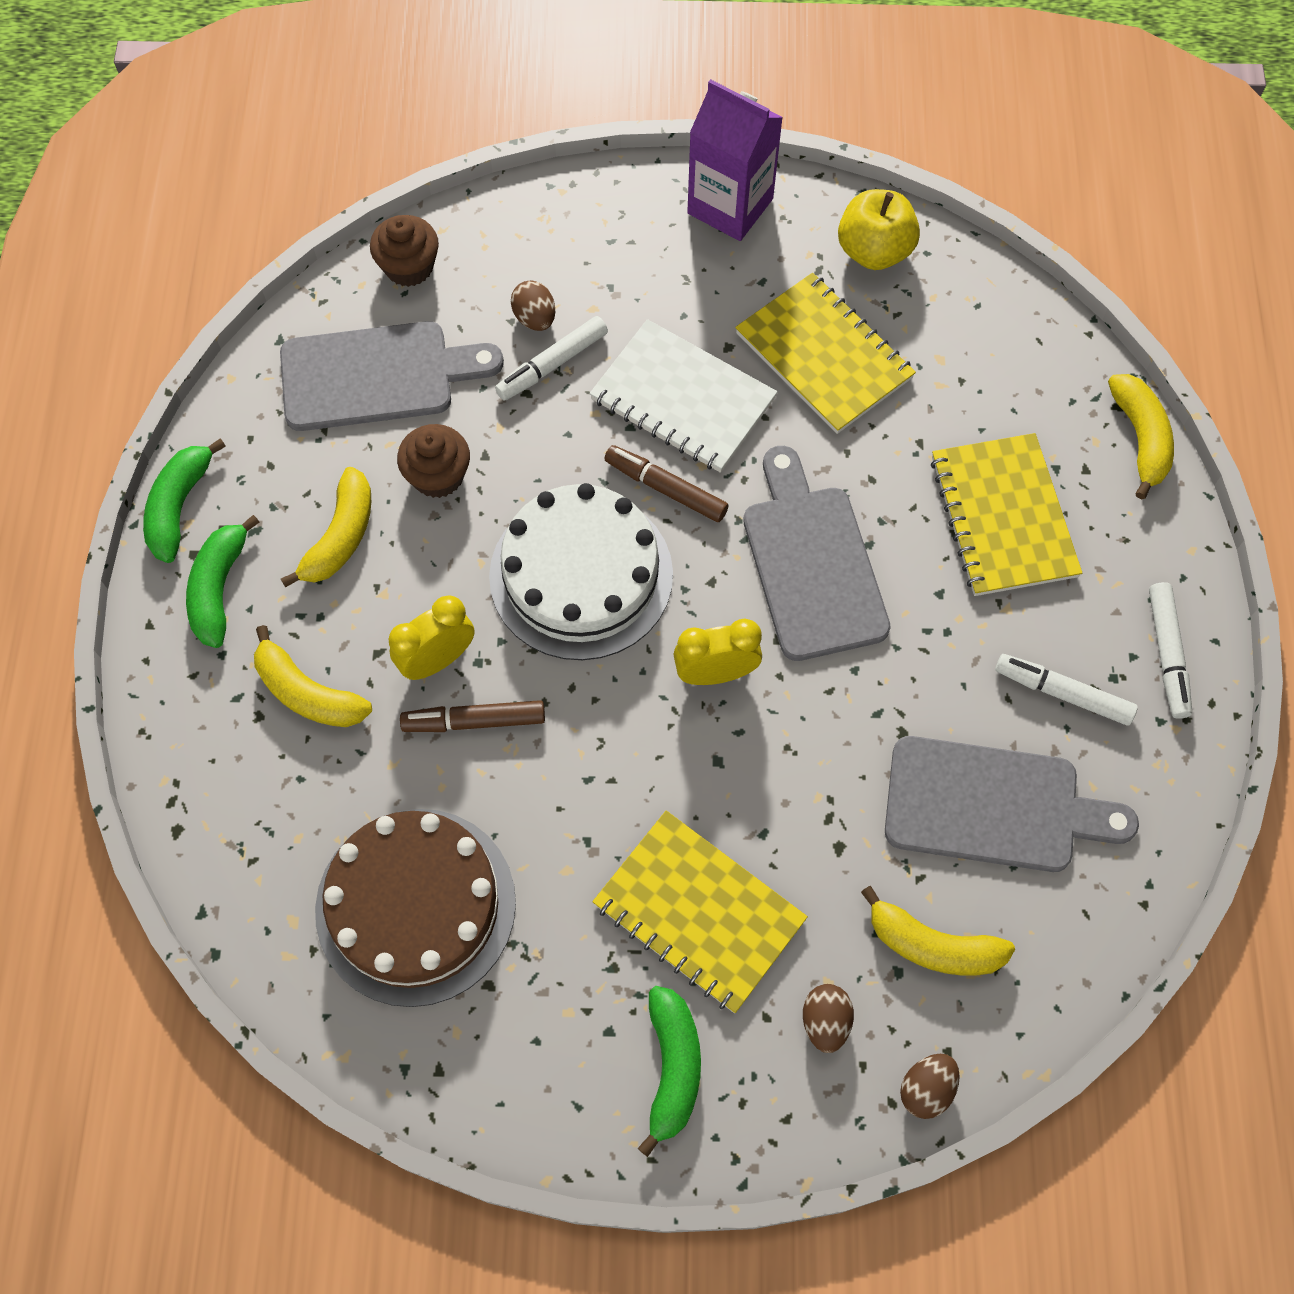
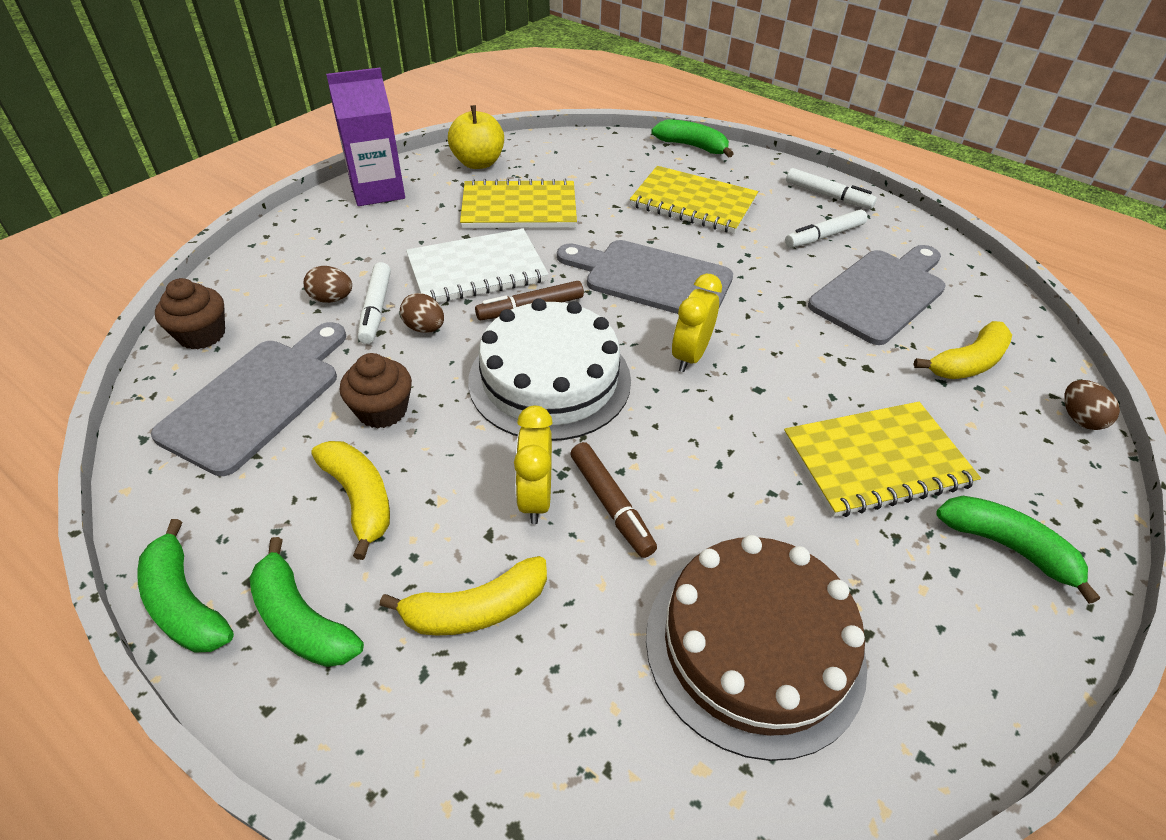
camera: 55 degrees left, 20 degrees down
(474, 721) = (611, 505): brown marker -> brown marker turned 60 degrees counterclockwise
(825, 1021) = (1003, 441): brown egg -> brown egg (424, 328)
(1140, 439) = (692, 146): yellow banana -> green banana

